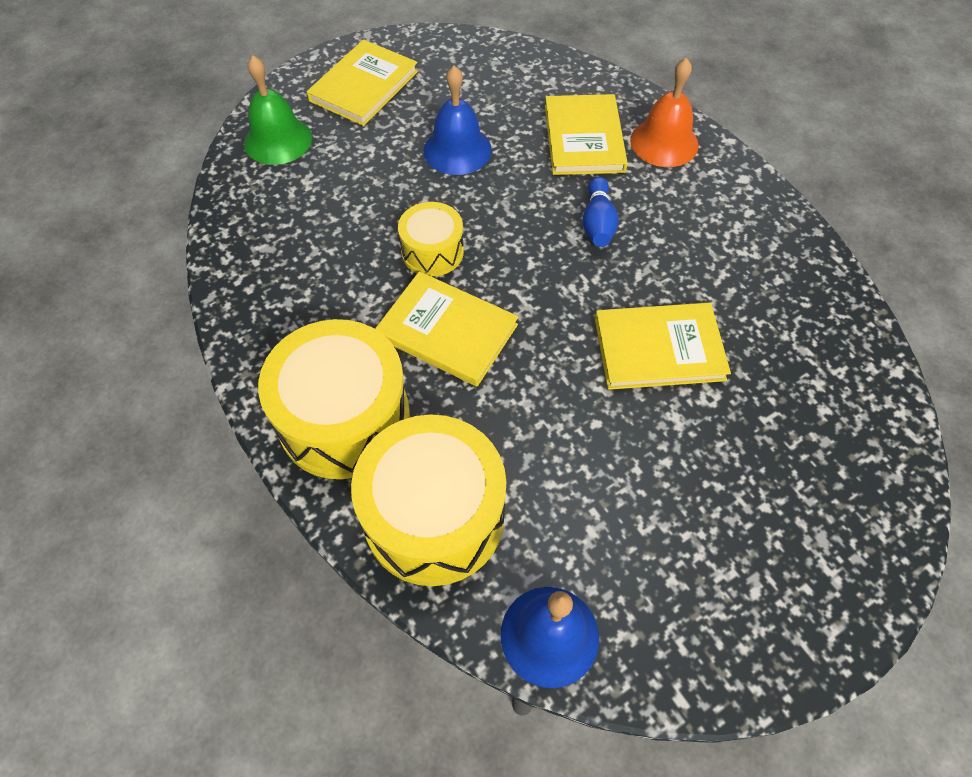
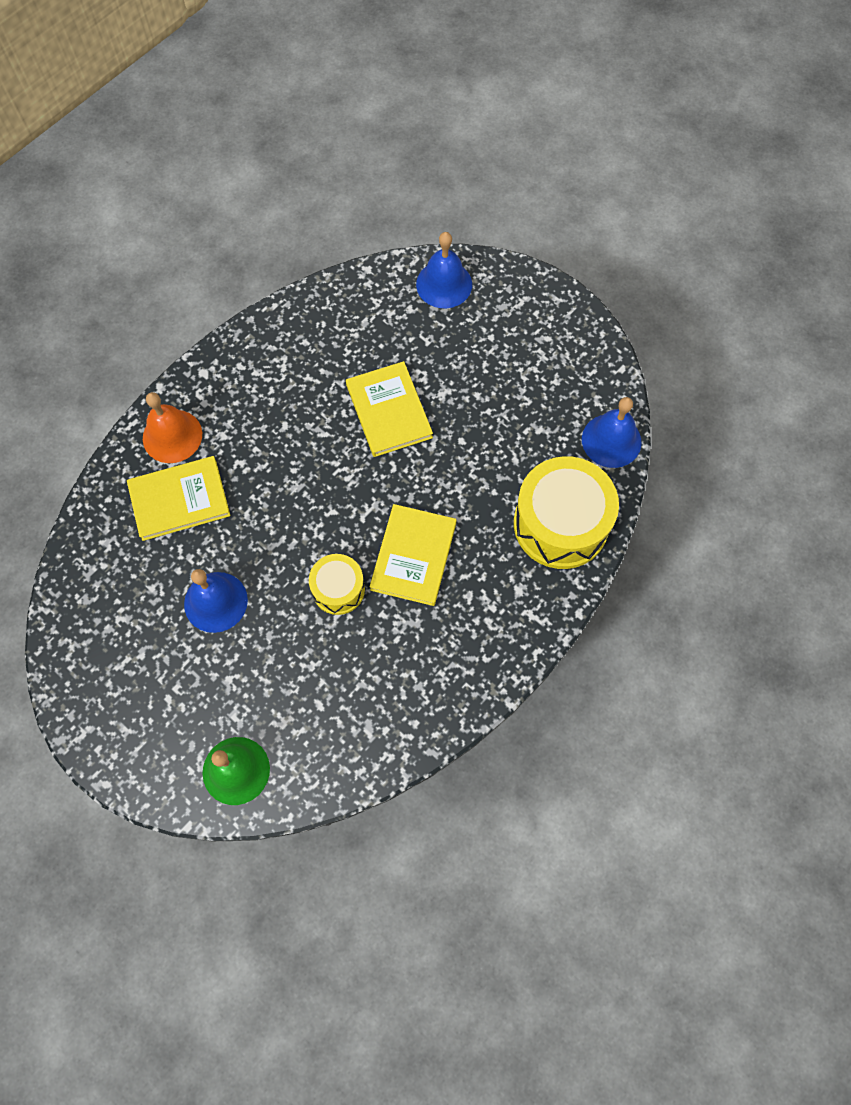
camera: 105 degrees left, 10 degrees up
(344, 418) = (508, 605): yellow drum -> none
(364, 86) = (143, 715): yellow book -> none
(597, 223) = (277, 471): blue bowling pin -> none
(868, 465) = (444, 284): none -> blue bell

